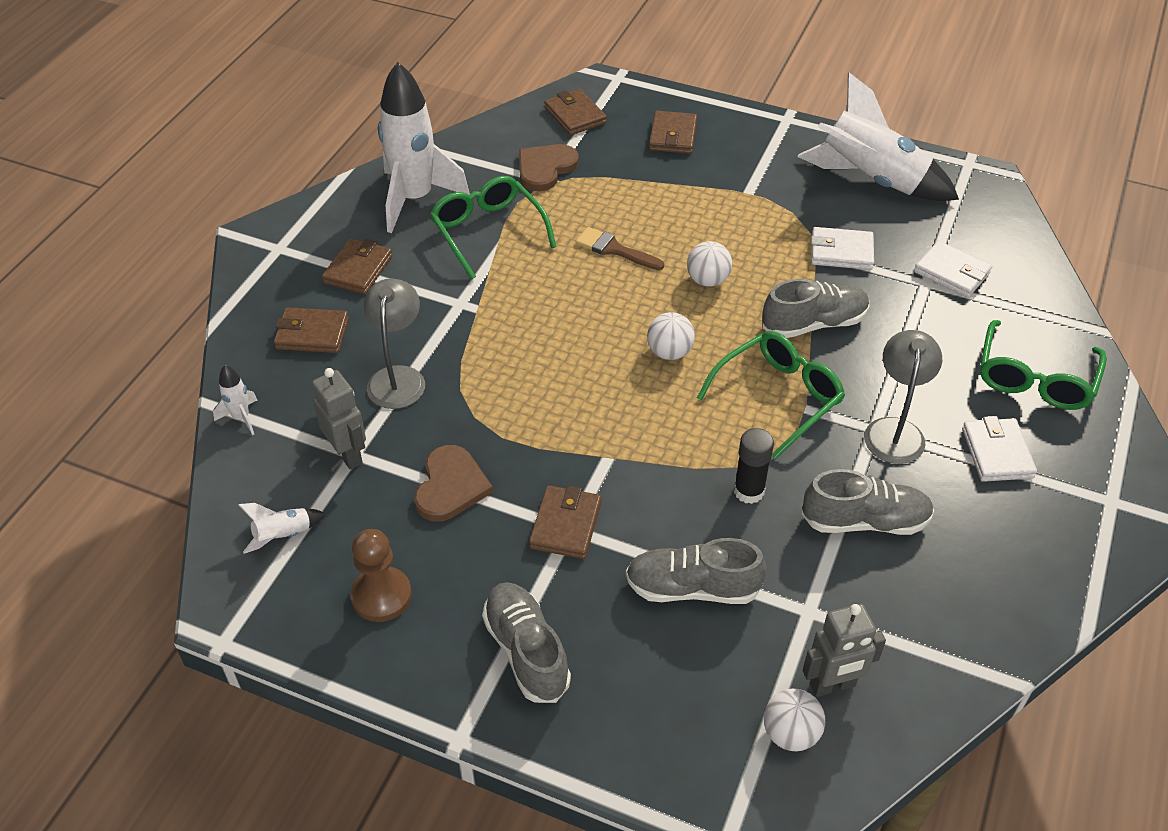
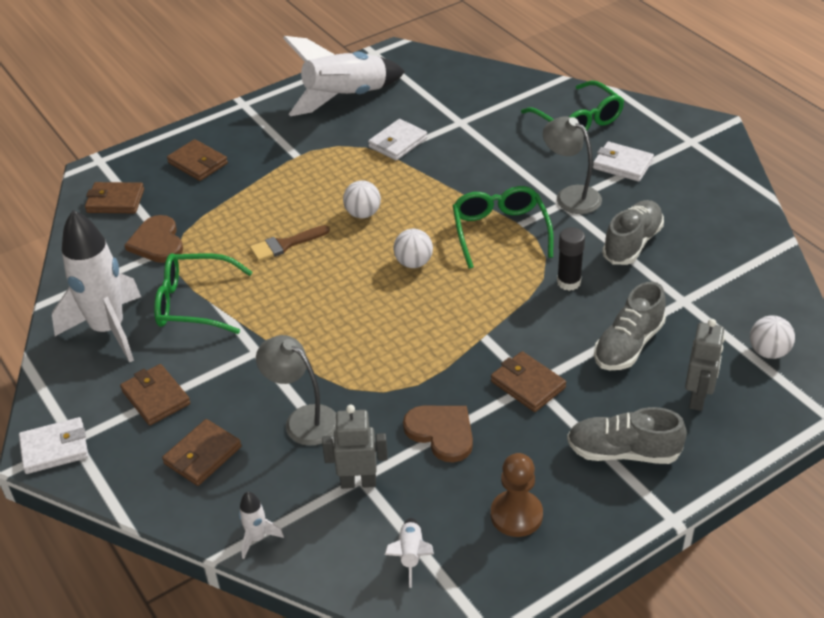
camera: 55 degrees left, 5 degrees down
(814, 324) = (450, 185): grey shoe -> none
(832, 685) = (745, 317): grey robot -> grey robot (698, 398)
(951, 273) = (462, 108): white wallet -> white wallet (55, 448)

